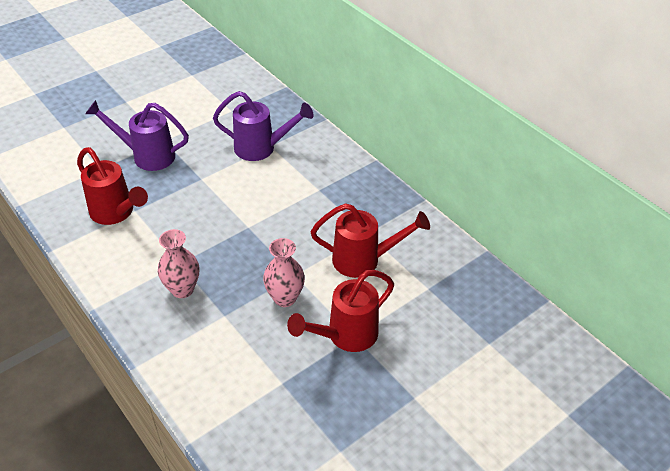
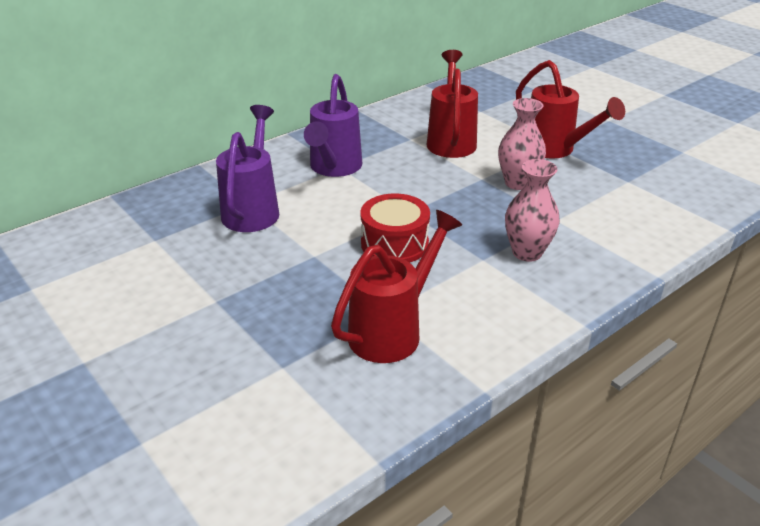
camera: 90 degrees left, 10 degrees down
(146, 156) = (253, 315): purple watering can -> purple watering can (333, 168)
(207, 217) = (394, 244): none -> red drum

